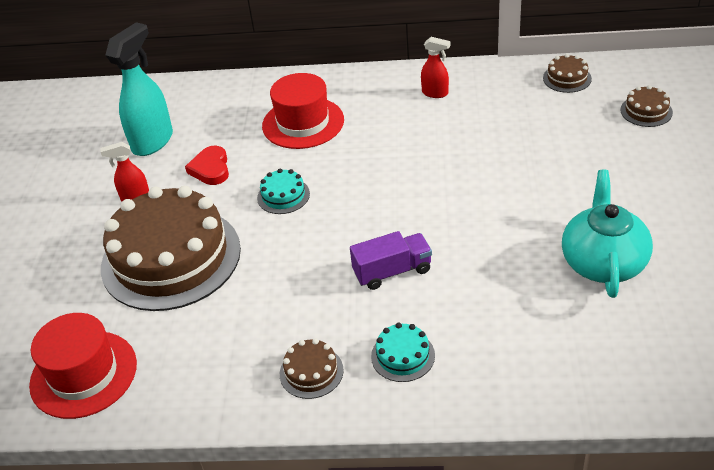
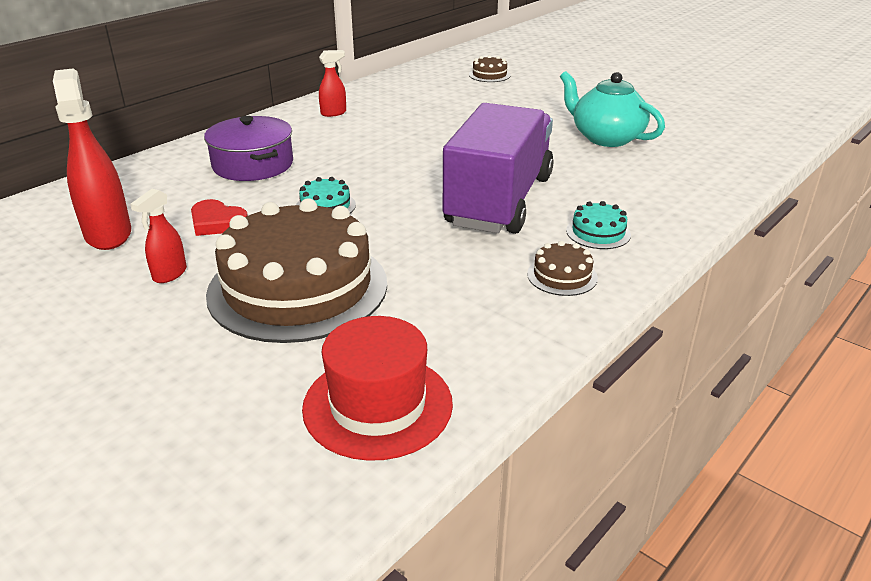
camera: 55 degrees left, 10 degrees down
(153, 141) = (108, 234): turquoise spray bottle -> red spray bottle
(303, 123) = (253, 165): red hat -> purple pot
(392, 271) = (499, 201): purple truck -> purple truck, size x2.20
(567, 78) = (412, 78): brown cake -> none

